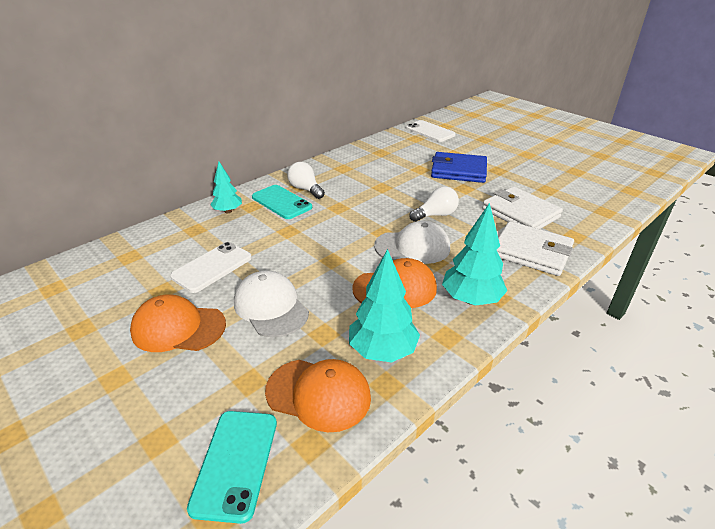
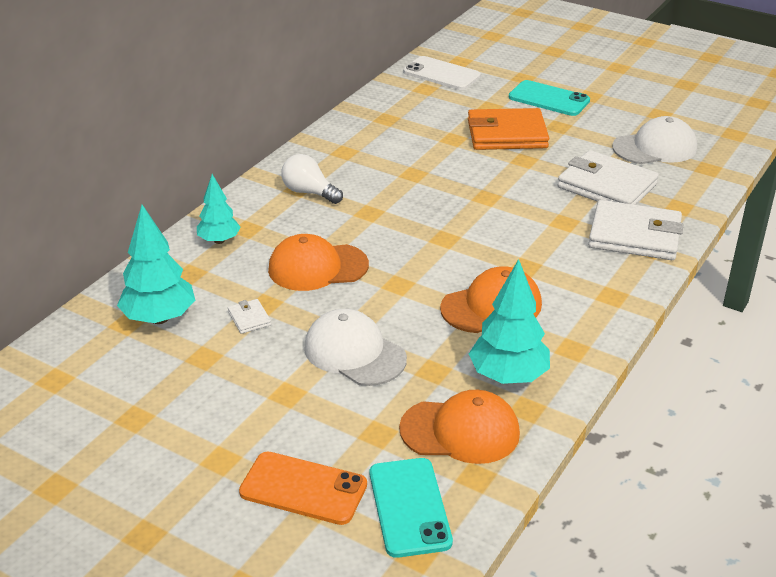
camera: 15 degrees left, 0 degrees up
(159, 421) = (303, 489): none -> orange phone
(178, 328) = (257, 395): orange cap -> orange cap (317, 267)
(212, 267) = (249, 318): white phone -> white wallet
(281, 202) = (286, 216): turquoise phone -> turquoise phone (549, 99)
(412, 247) = (490, 252): white cap -> white cap (655, 148)
(436, 215) = (502, 204): white light bulb -> none
(458, 171) = (507, 134): blue wallet -> orange wallet
(471, 299) = (584, 304): turquoise tree -> turquoise tree (159, 318)

